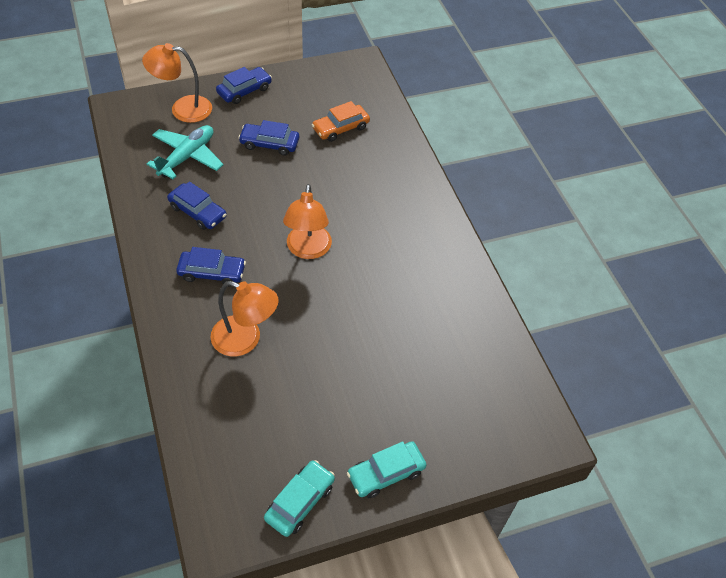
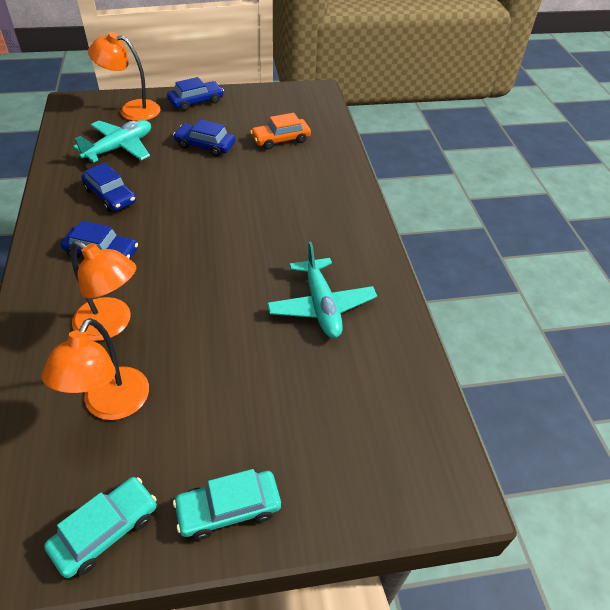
camera: 10 degrees right, 5 degrees down
(308, 250) = (212, 243): orange lamp -> orange lamp (111, 405)
(418, 299) = (321, 306): none -> turquoise plane

